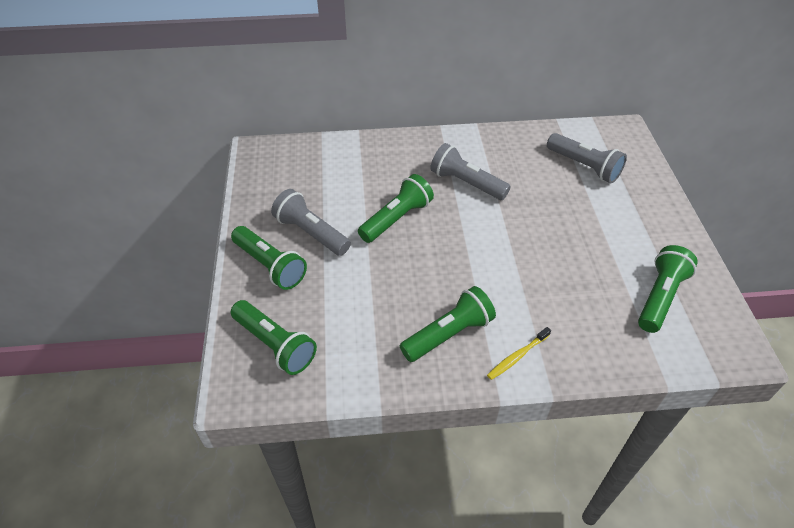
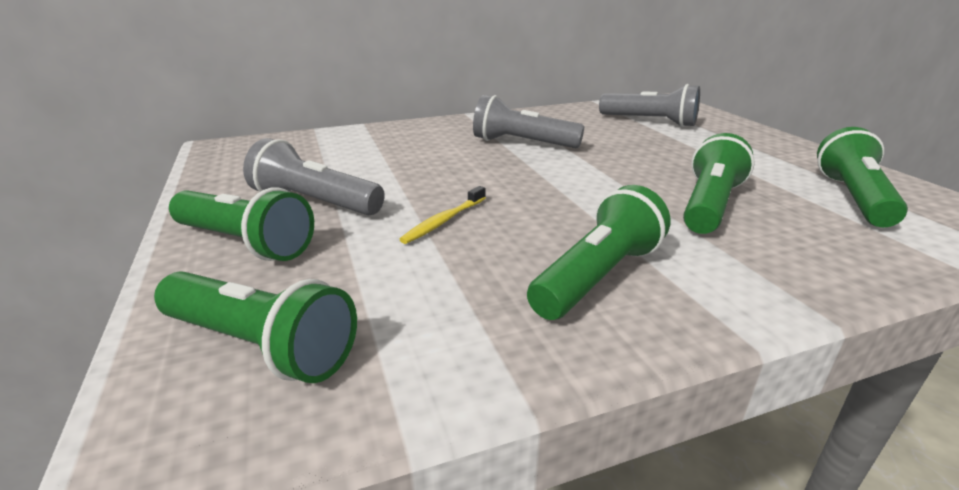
camera: 15 degrees left, 20 degrees down
(397, 218) = (444, 177): green flashlight -> green flashlight (709, 205)
(517, 356) = (732, 285): yellow toothbrush -> yellow toothbrush (444, 221)

